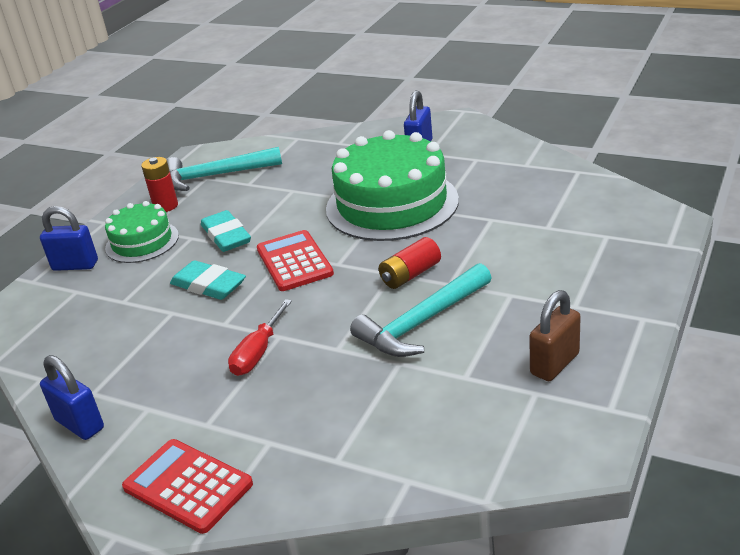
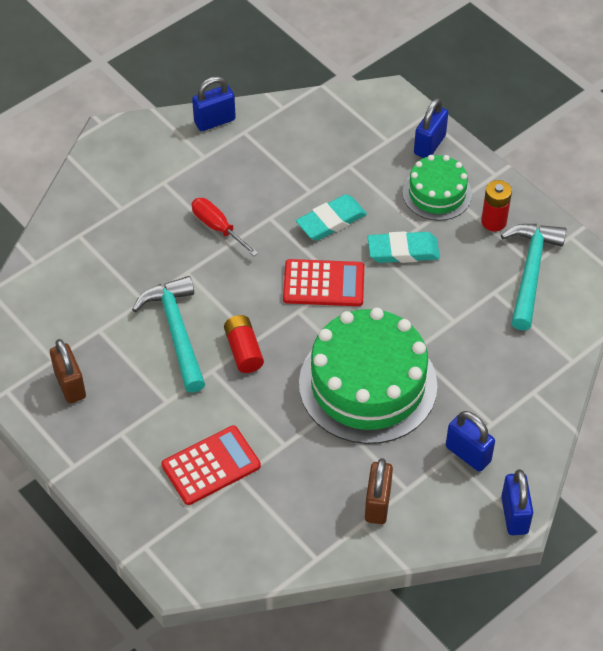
camera: 110 degrees right, 20 degrees up
(188, 486) = (115, 161): red calculator -> red calculator (211, 466)
(454, 120) = (514, 515): none -> blue padlock
(502, 165) = (377, 504): none -> brown padlock

